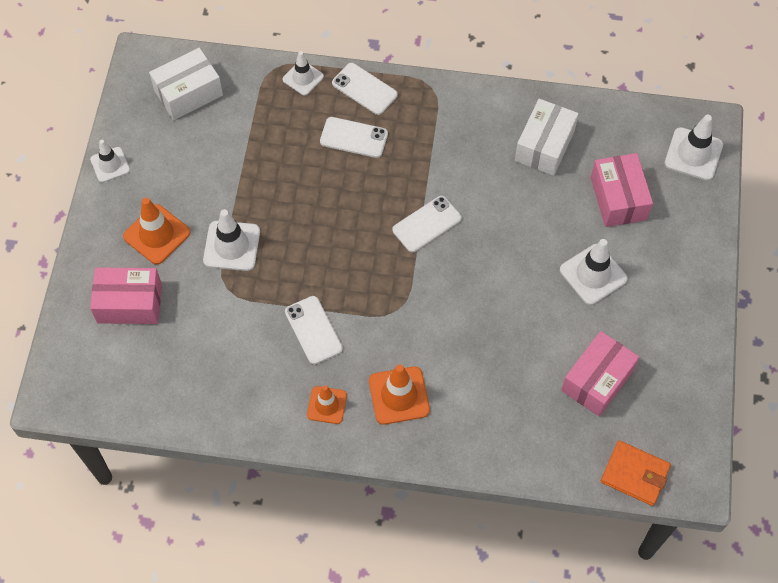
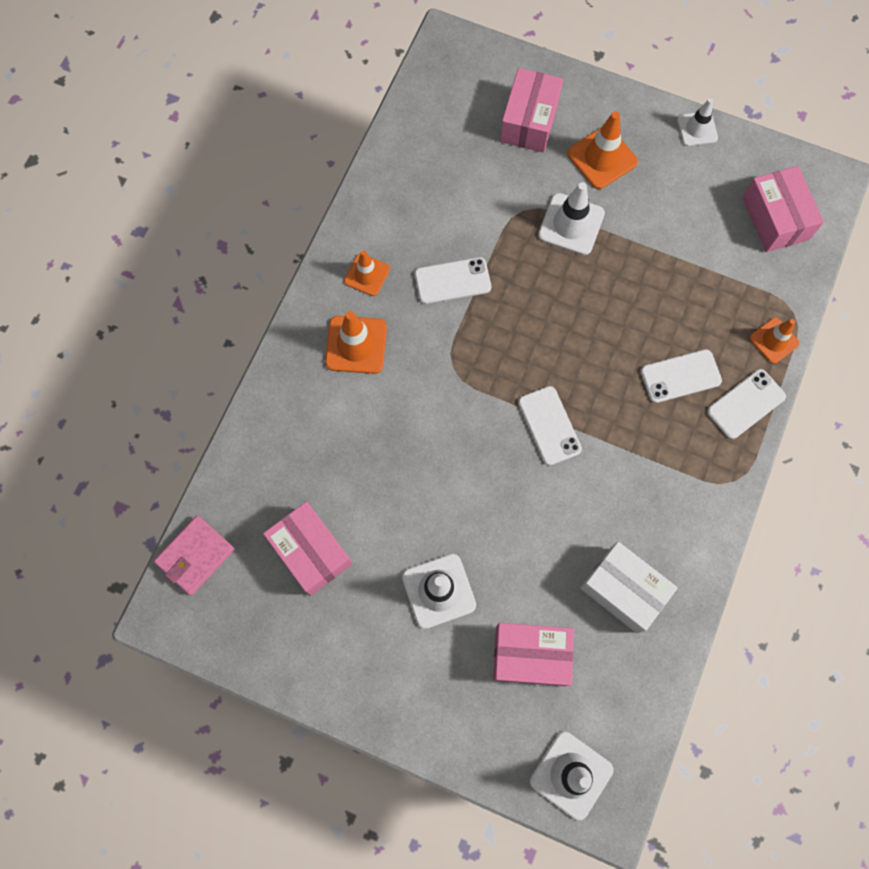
camera: 105 degrees right, 10 degrees up
(188, 93) = (775, 218): white box -> pink box
(303, 78) = (774, 340): white traffic cone -> orange traffic cone
(354, 138) = (680, 376): white phone -> white phone turned 45 degrees clockwise
(634, 474) = (195, 556): orange wallet -> pink wallet

